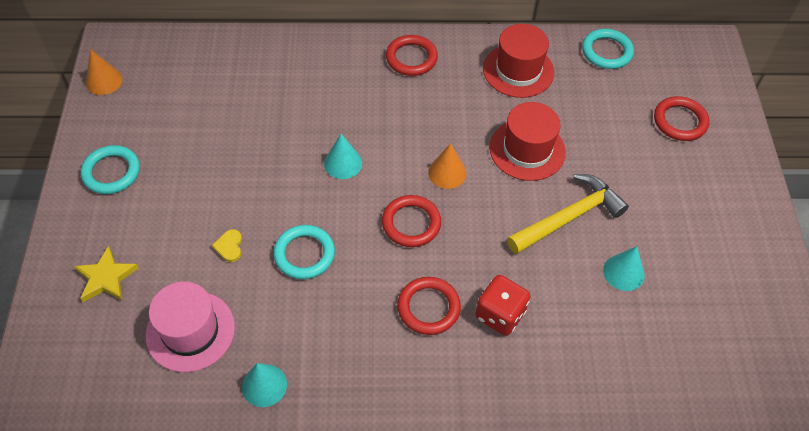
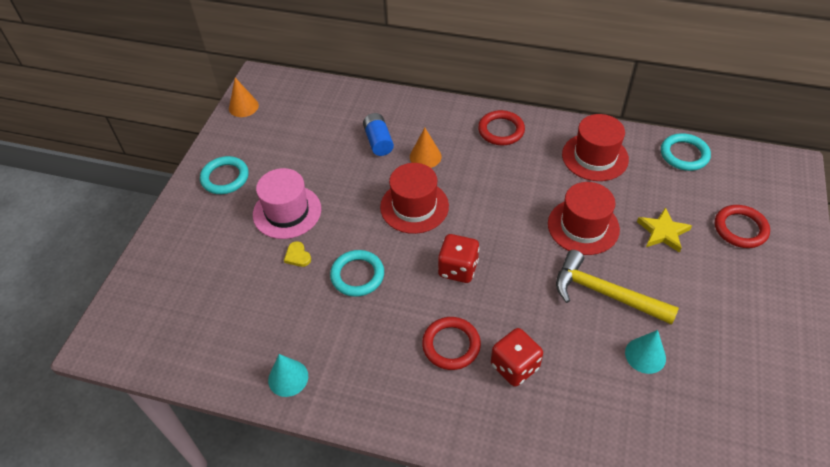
camera: 20 degrees right, 5 degrees down
(106, 278) = (192, 260): yellow star -> yellow star (663, 232)
(190, 331) = (243, 318): pink hat -> pink hat (287, 212)
(229, 246) = (297, 256): yellow heart -> yellow heart turned 45 degrees counterclockwise
(279, 95) = (378, 141): none -> blue battery
(343, 163) = (414, 206): turquoise cone -> red hat
(411, 223) = (458, 269): red ring -> red dice
(447, 173) = (503, 232): orange cone -> orange cone (425, 156)
(568, 217) = (605, 294): yellow hammer -> yellow hammer turned 135 degrees counterclockwise

